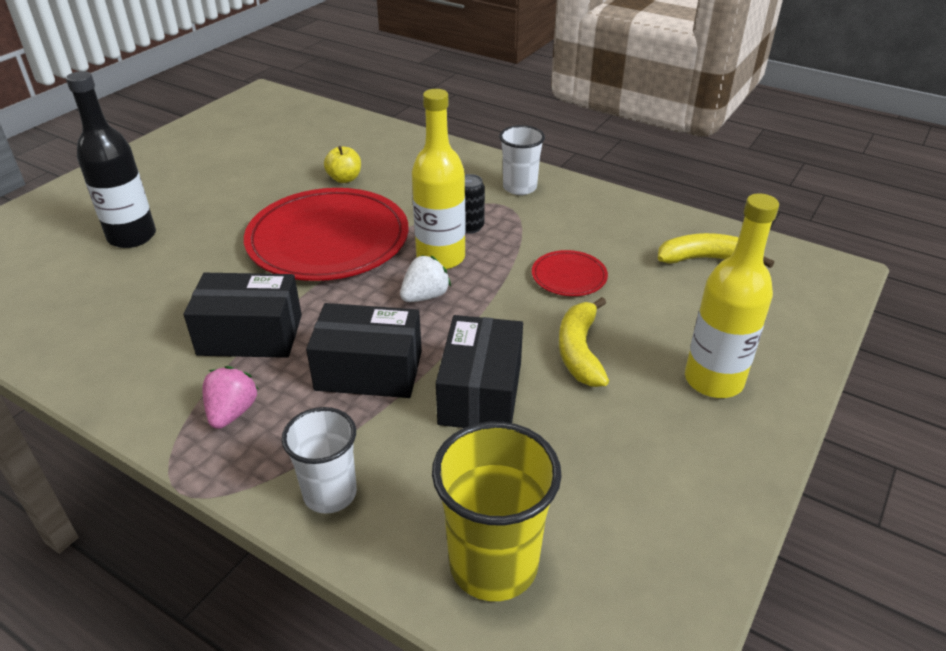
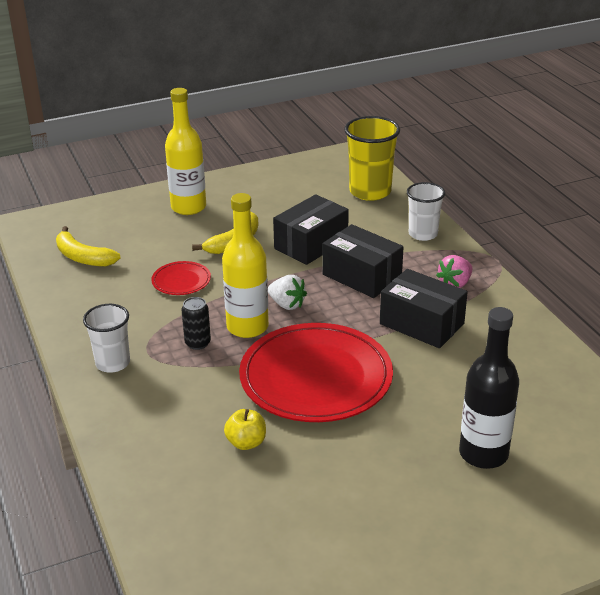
camera: 145 degrees left, 5 degrees down
(425, 296) = (287, 304): white strawberry -> white strawberry turned 135 degrees counterclockwise

